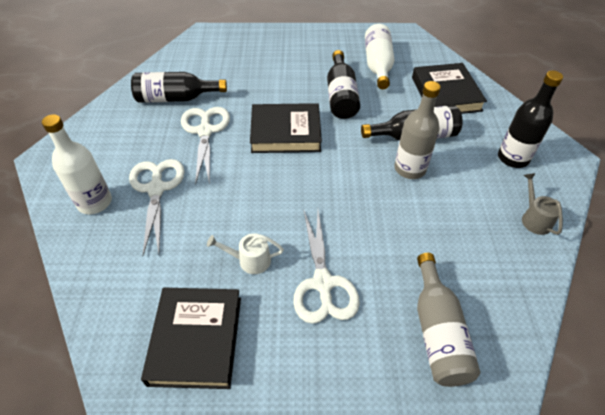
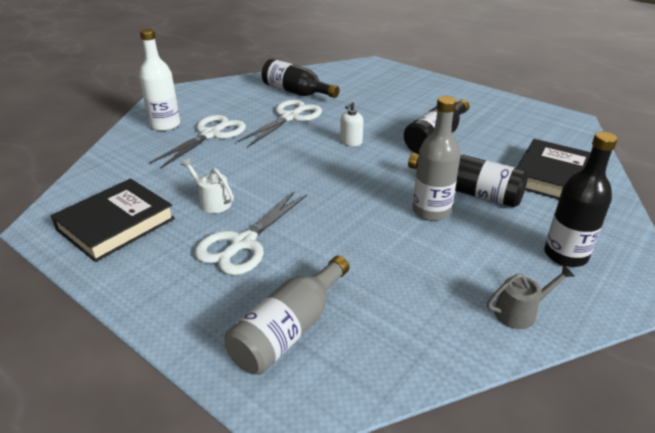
camera: 40 degrees right, 15 degrees down
(285, 132) = (351, 142): black book -> white soap dispenser
(378, 65) = (505, 131): white bottle -> none
(534, 219) = (520, 312): grey watering can -> grey watering can turned 45 degrees clockwise

